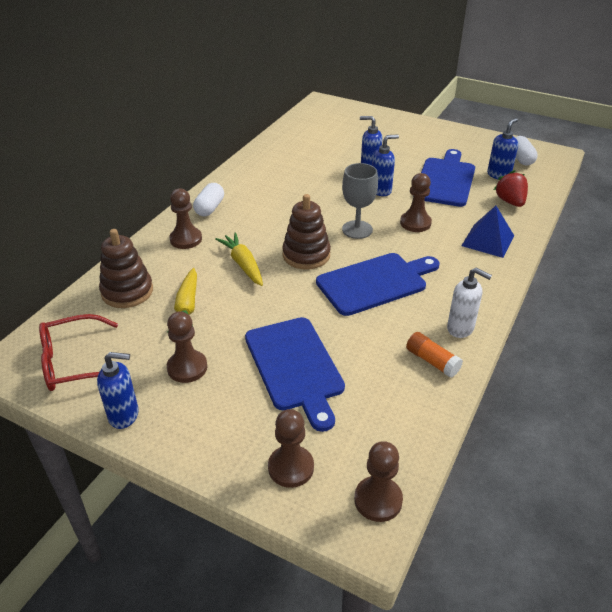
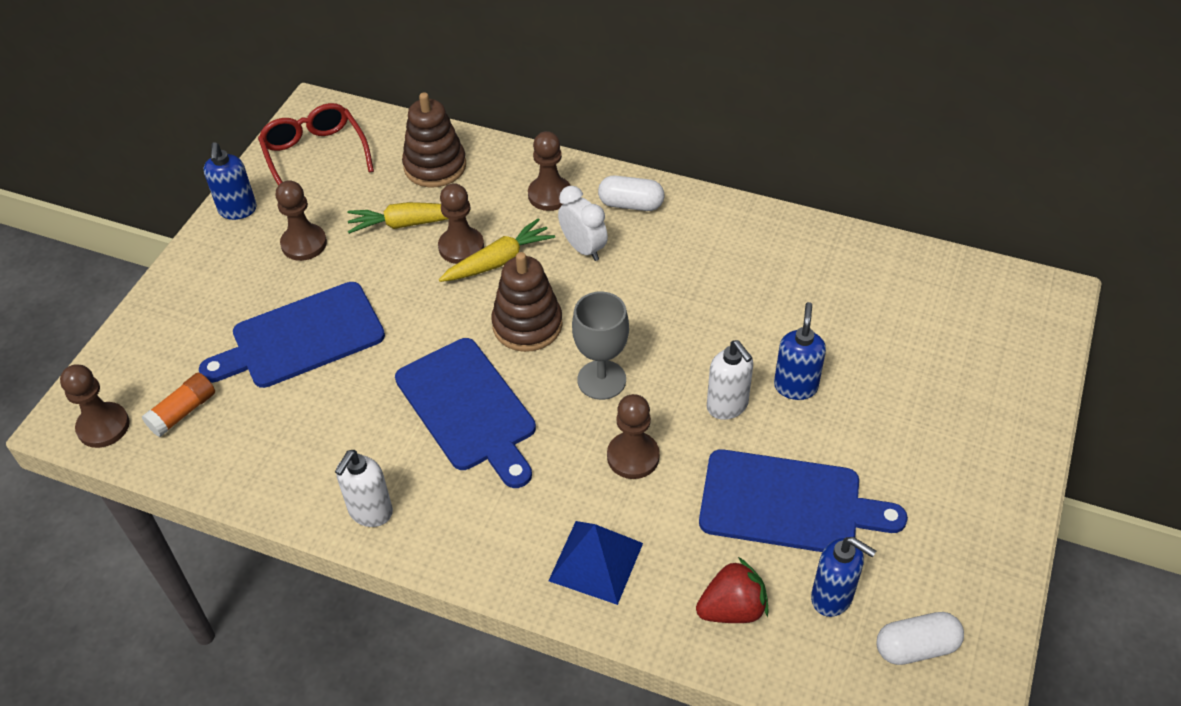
camera: 85 degrees right, 10 degrees up
(243, 229) = (583, 248): none -> white clock
(291, 467) = (154, 350): brown pawn -> brown pawn (461, 247)
(381, 190) = (727, 406): blue soap dispenser -> white soap dispenser
(432, 361) = (306, 477): orange glue stick -> orange glue stick (183, 412)

